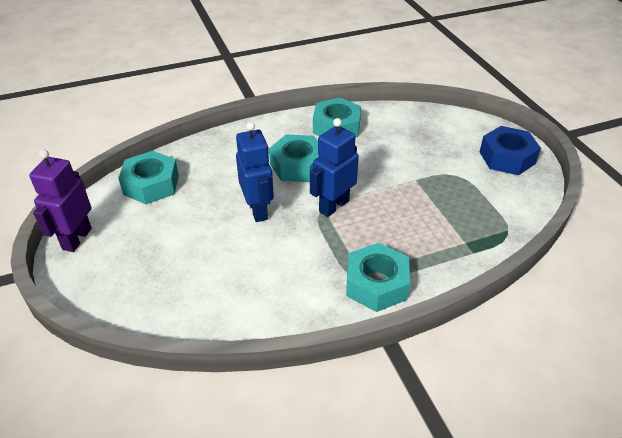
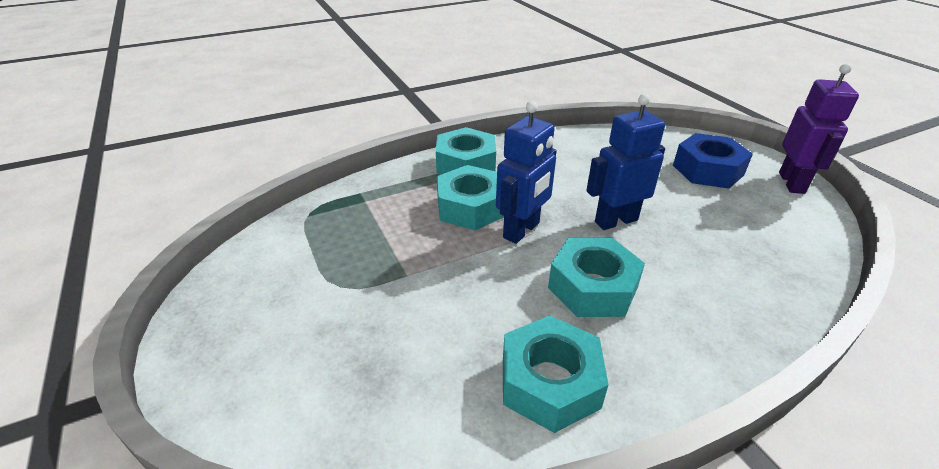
camera: 175 degrees right, 5 degrees down
(151, 184) = (782, 244): turquoise nut -> turquoise nut (471, 207)
(258, 210) = (615, 221): blue robot -> blue robot turned 90 degrees clockwise
(507, 158) = (236, 325): blue nut -> blue nut (708, 170)

